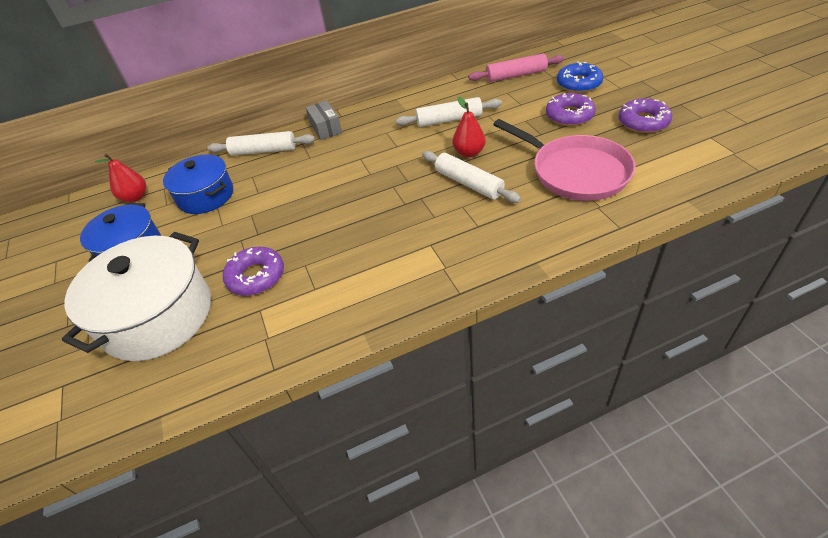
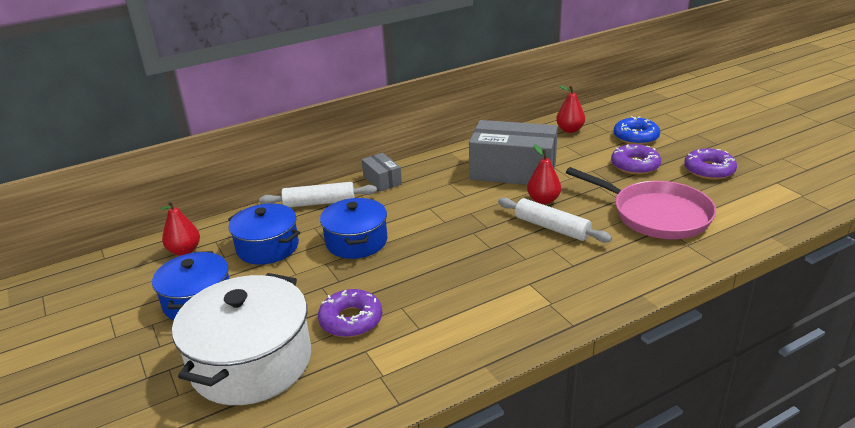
camera: 10 degrees left, 15 degrees down
(284, 193) = (356, 241): none -> blue pot
(449, 120) = (513, 171): white rolling pin -> grey box
(516, 75) = (570, 130): pink rolling pin -> red pear

